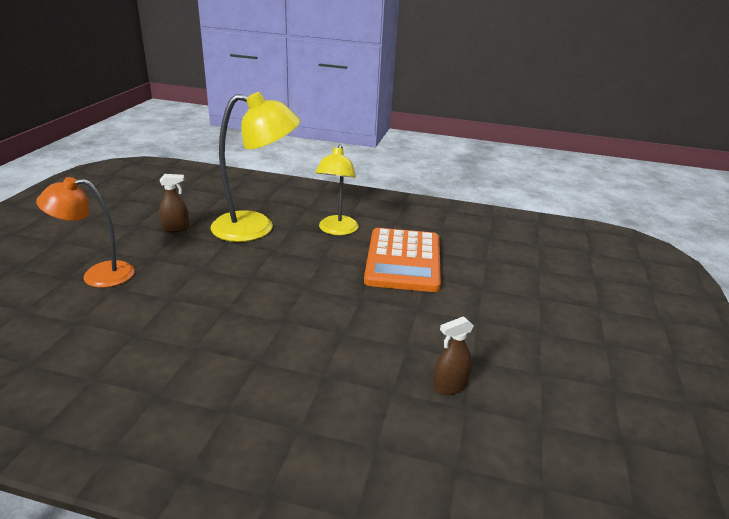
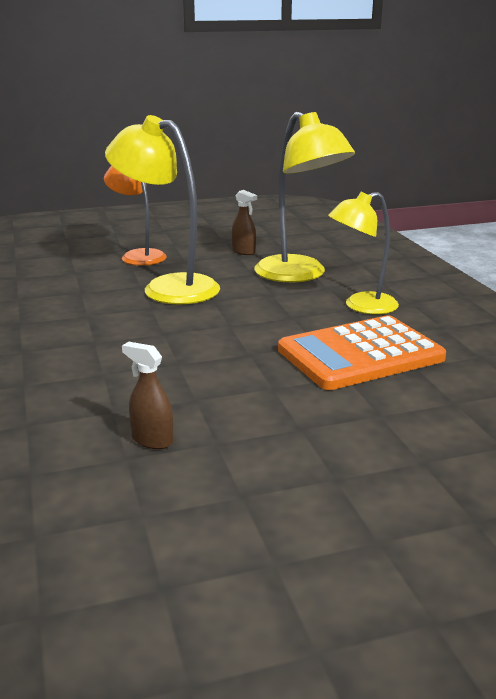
camera: 60 degrees right, 5 degrees down
(195, 287) = (168, 287): none -> yellow lamp

